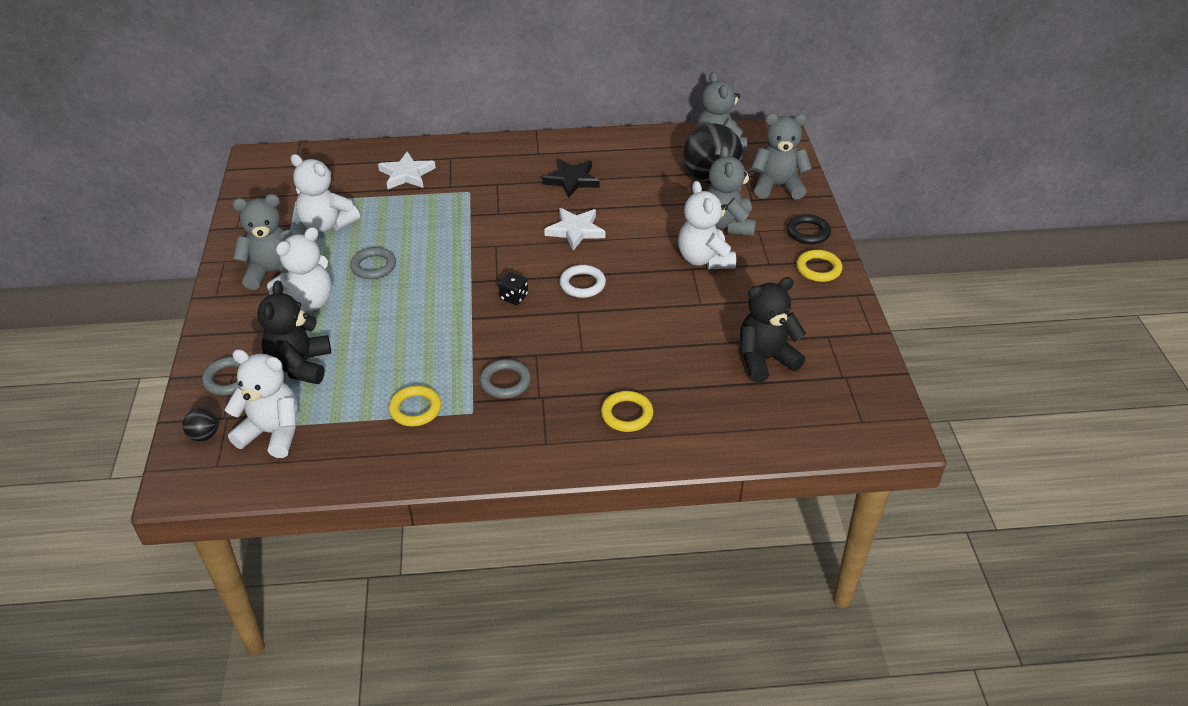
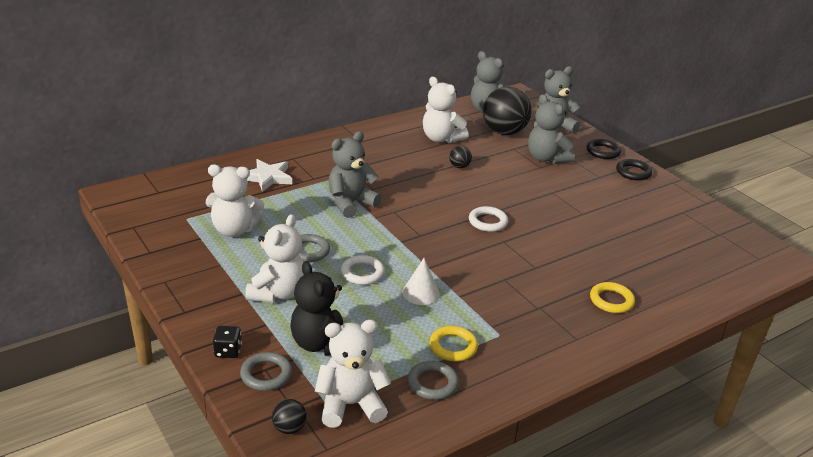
camera: 30 degrees left, 10 degrees down
(273, 272) = (221, 278): grey teddy bear -> grey teddy bear (351, 203)
(402, 305) = (362, 273): none -> white ring
(438, 343) = (421, 293): none -> white cone
(505, 382) = (502, 305): grey ring -> grey ring (432, 383)
(514, 297) = (446, 244): black dice -> black dice (228, 351)
(571, 180) = (406, 154): black star -> none
(575, 230) = (444, 187): white star -> none
(615, 210) = (459, 166): none -> black ball
(704, 259) = (555, 184): white teddy bear -> white teddy bear (441, 138)
(765, 359) = (661, 237): black teddy bear -> none
(818, 269) = (633, 172): yellow ring -> black ring

